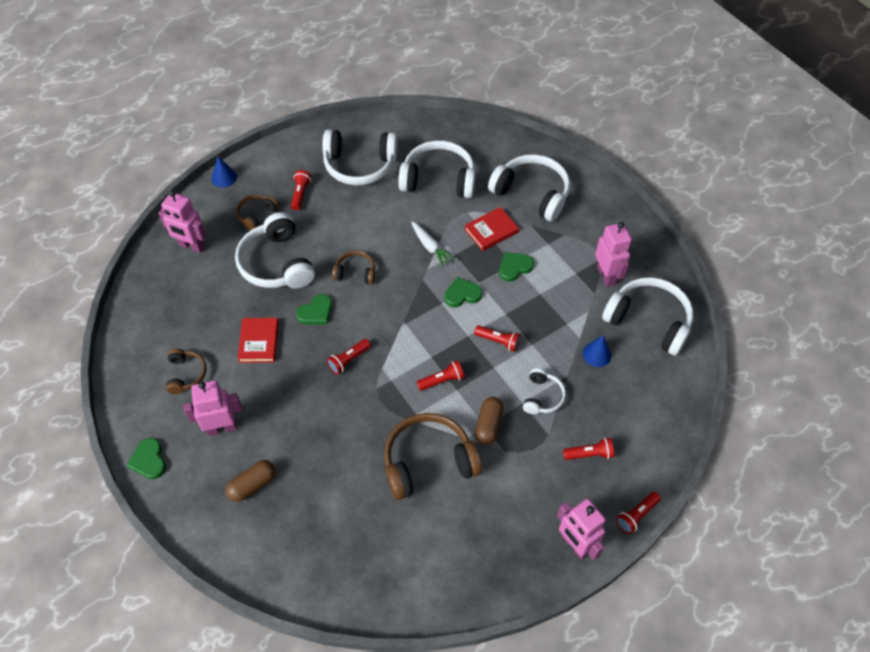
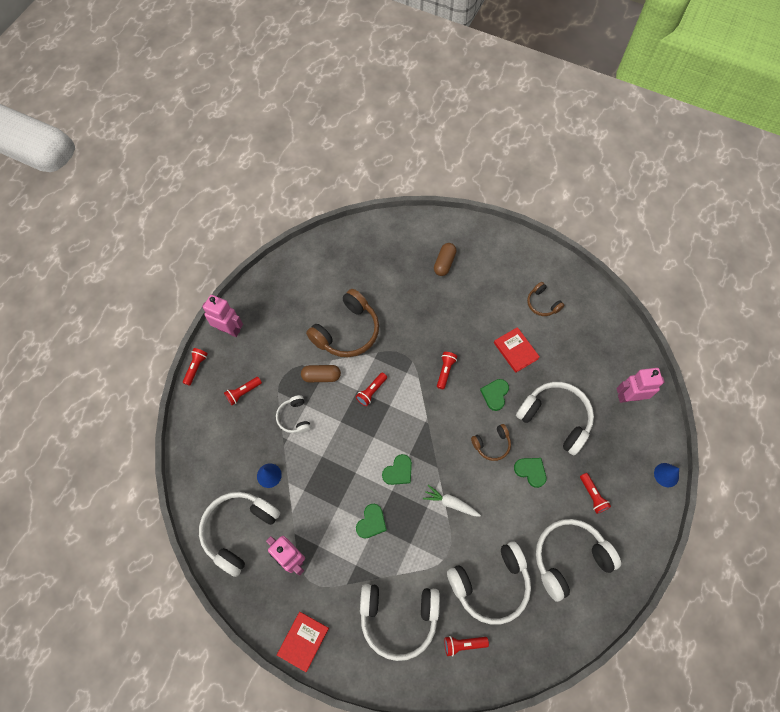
camera: 150 degrees right, 10 degrees up
(149, 460) = (515, 244): green heart -> green heart (531, 471)
(222, 428) = (490, 284): pink robot -> none
(256, 215) = (608, 453): brown headphones -> none
(488, 425) = (321, 376): brown capsule -> brown capsule turned 75 degrees counterclockwise
(491, 231) = (411, 550): red book -> red book (303, 641)
(498, 341) = (348, 445): red flashlight -> red flashlight (463, 644)
(649, 321) = (239, 530): white headphones -> white headphones turned 120 degrees clockwise

